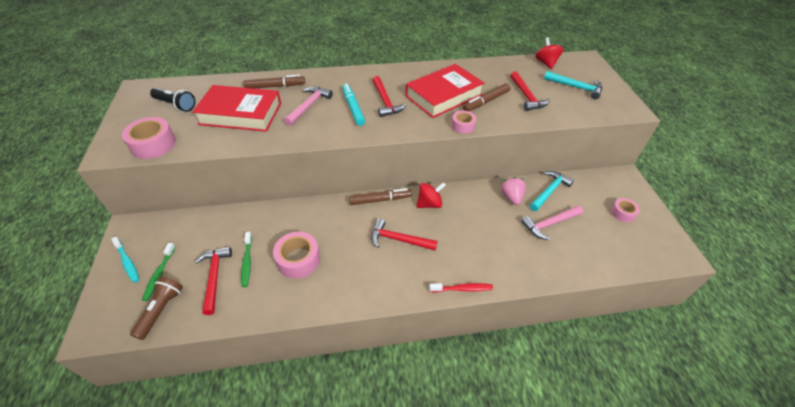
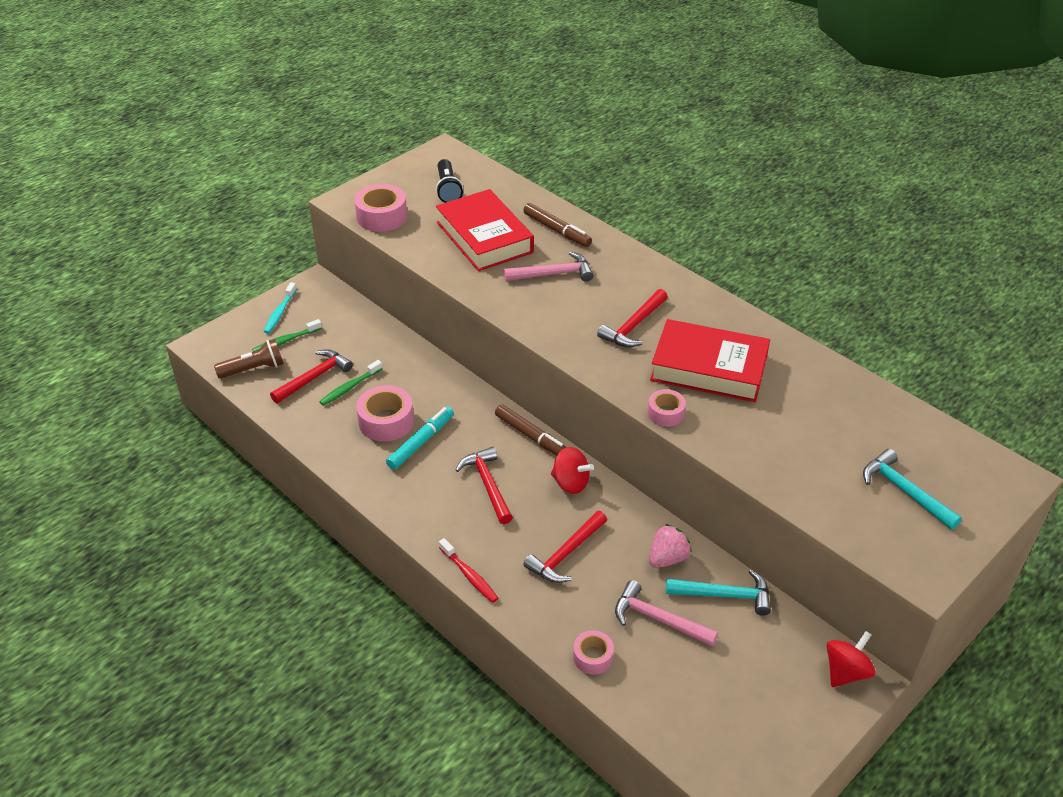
camera: 55 degrees right, 5 degrees down
(353, 108) = (590, 308): turquoise marker -> turquoise marker (421, 442)
(486, 101) = (745, 412): brown marker -> none
(526, 96) = (809, 447): red hammer -> red hammer (566, 554)
(546, 63) = (931, 434): red spinning top -> red spinning top (846, 672)
(576, 87) = (904, 491): turquoise hammer -> turquoise hammer turned 150 degrees clockwise
(622, 213) = (769, 699): pink tape -> pink tape (592, 657)

